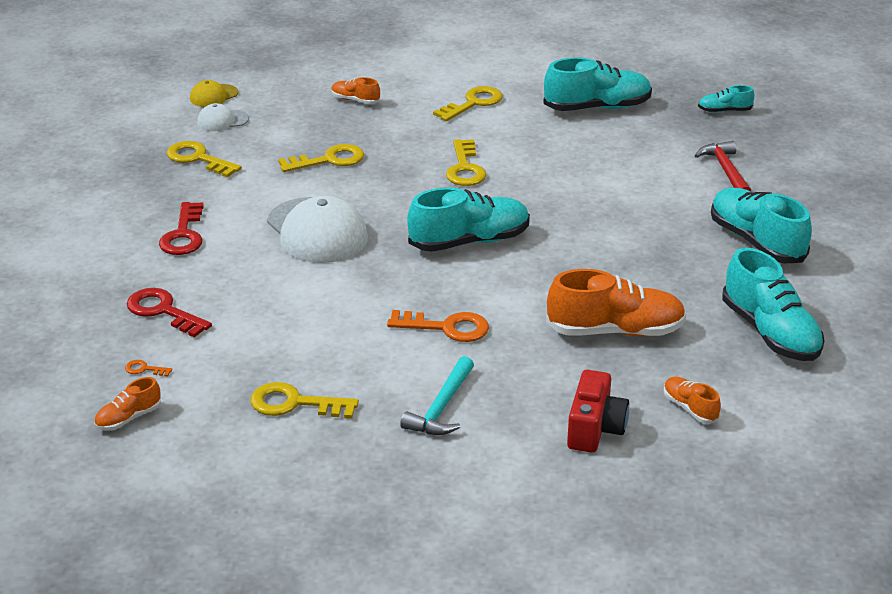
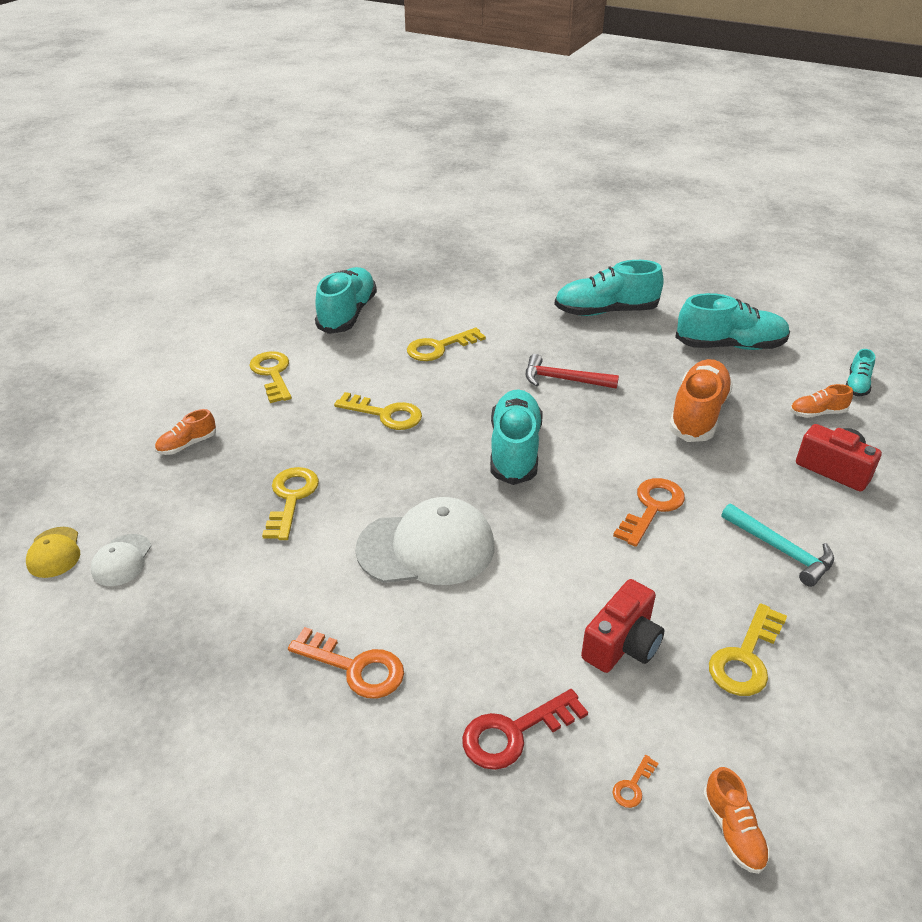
camera: 65 degrees left, 5 degrees up
(183, 235) = (355, 667): red key -> orange key
(198, 159) = (190, 606): yellow key -> yellow key (439, 347)
(272, 341) = (622, 644): none -> red camera
(724, 111) = (409, 263): turquoise shoe -> turquoise shoe (857, 385)
(725, 171) = (497, 291): red hammer -> red hammer (563, 380)

